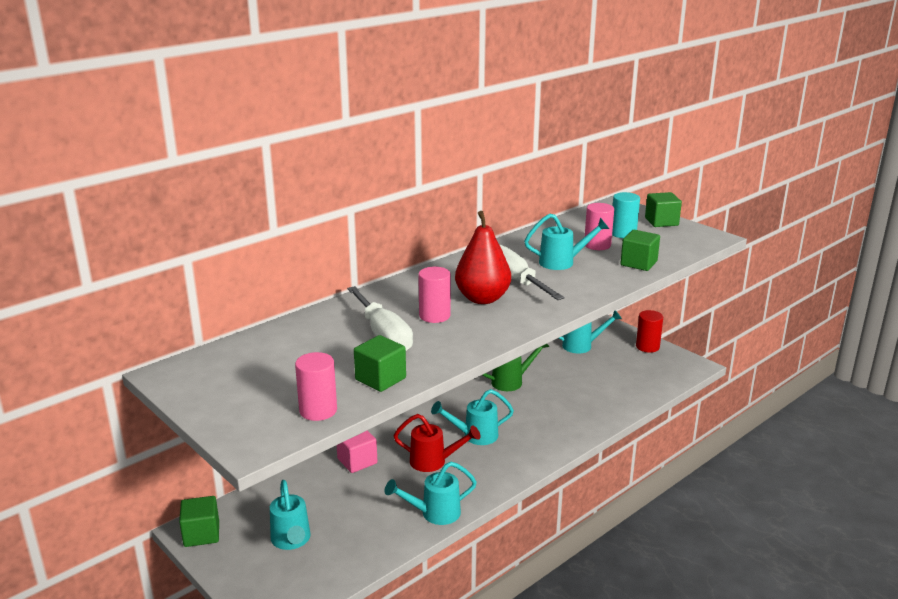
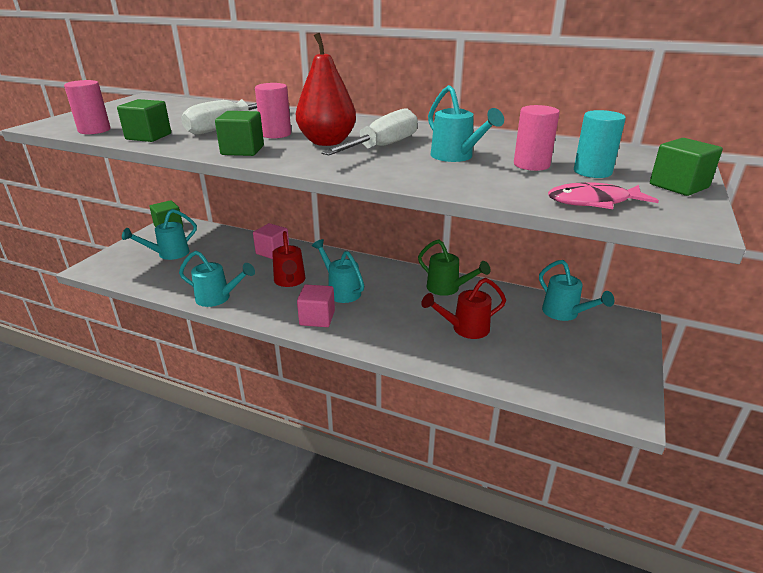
camera: 65 degrees right, 5 degrees up
(434, 513) = (218, 298): turquoise watering can -> turquoise watering can turned 150 degrees clockwise
(513, 459) = (317, 318): none -> pink cube
(575, 392) = (464, 329): none -> red watering can
(638, 263) = (511, 189): green cube -> green cube (242, 150)
(647, 347) = (624, 361): red cylinder -> none
(673, 249) = (593, 202): none -> pink fish

